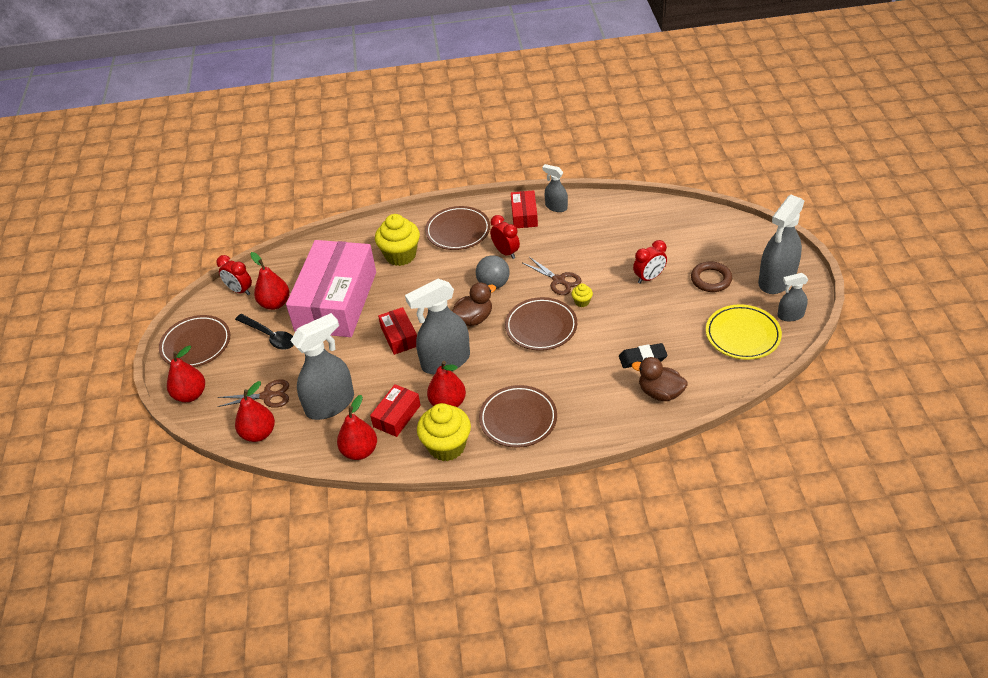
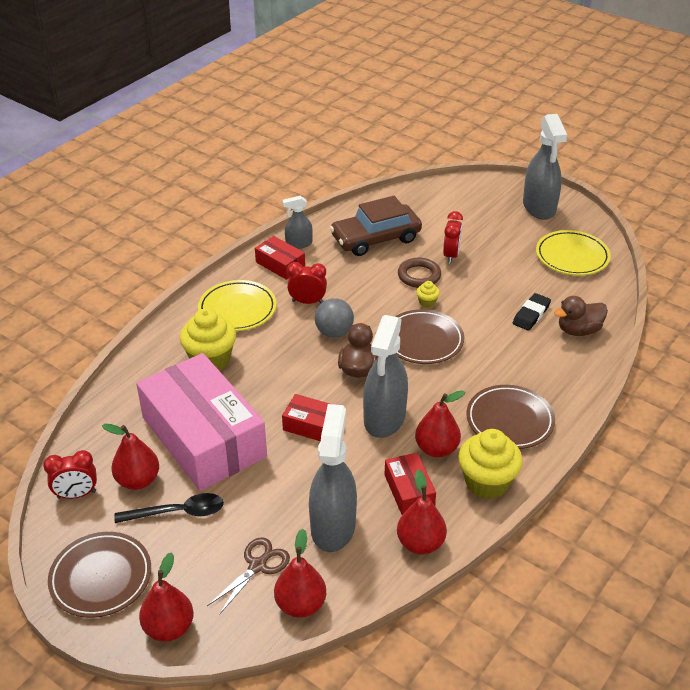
camera: 50 degrees left, 5 degrees down
(458, 231) = (237, 309): brown plate -> yellow plate
(558, 280) = (384, 297): brown scissors -> none
(613, 233) = (376, 238): none -> brown car
(711, 279) = (496, 231): brown ring -> brown ring (419, 276)
(790, 315) = (581, 225): grey spray bottle -> none

